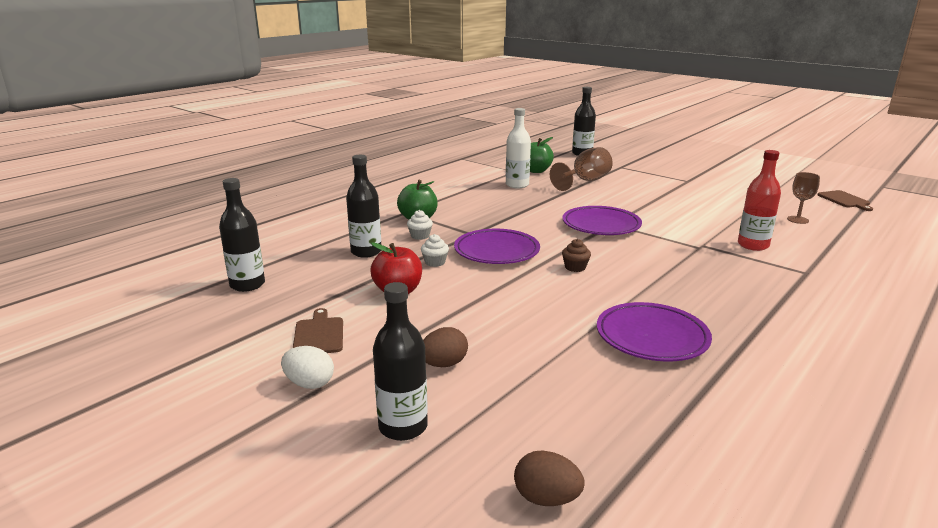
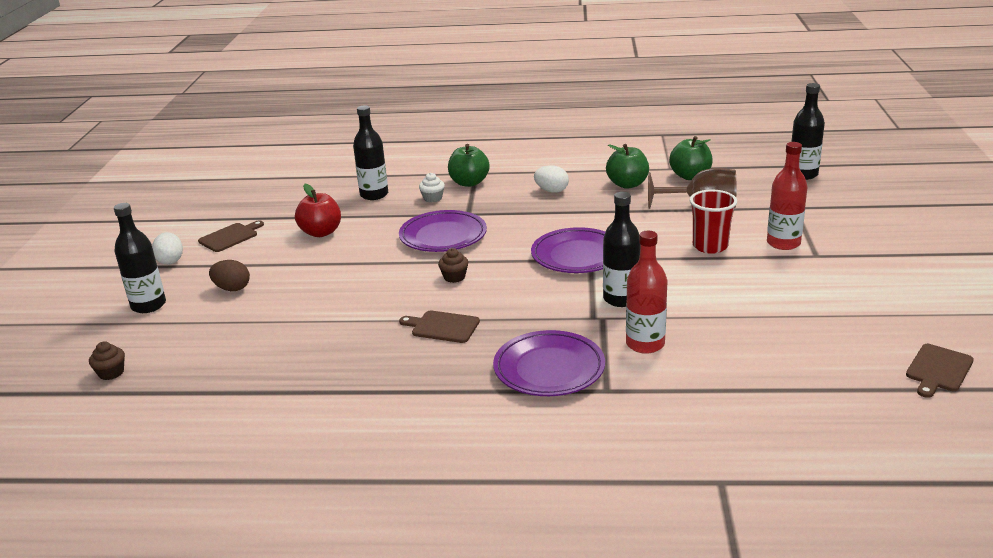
camera: 55 degrees right, 5 degrees up
(247, 285) = (273, 187): black bottle -> black bottle (621, 299)
(435, 262) = (388, 224): white cupcake -> none
(485, 203) = (551, 191): none -> white egg
(517, 185) = (627, 184): white bottle -> green apple
(546, 498) = (111, 373): brown egg -> brown cupcake
(641, 195) = (710, 246): none -> red cup
(652, 337) = (355, 348): purple plate -> purple plate (549, 369)
(655, 294) = (442, 327): none -> brown cutting board
(662, 181) = (783, 243): none -> red bottle
(797, 220) = (785, 352): brown goblet -> none

